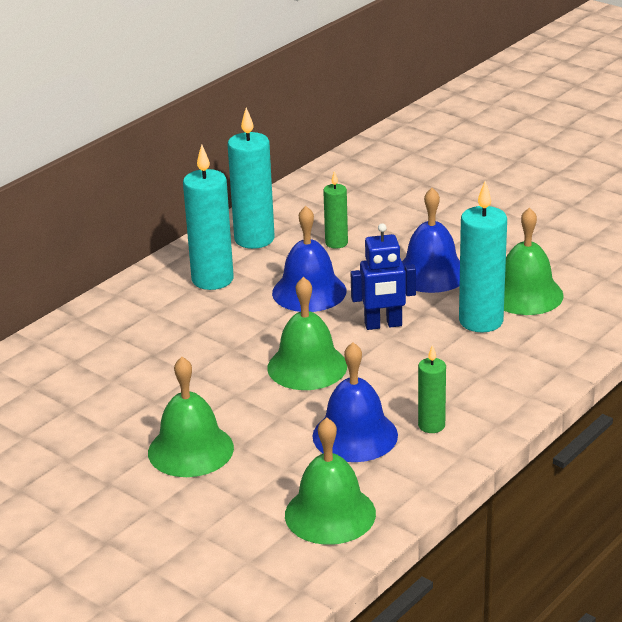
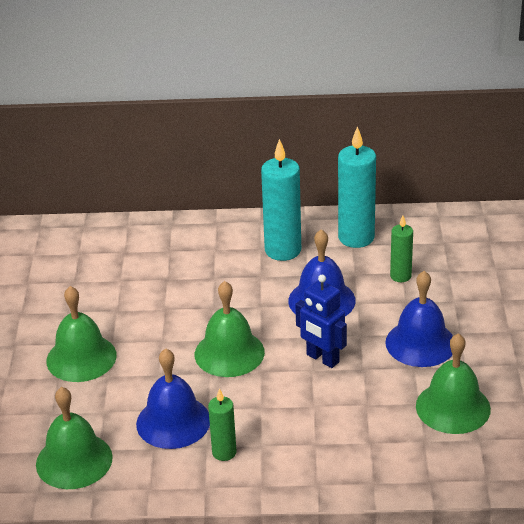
camera: 50 degrees right, 5 degrees up
(481, 321) = (386, 404): turquoise candle -> none

